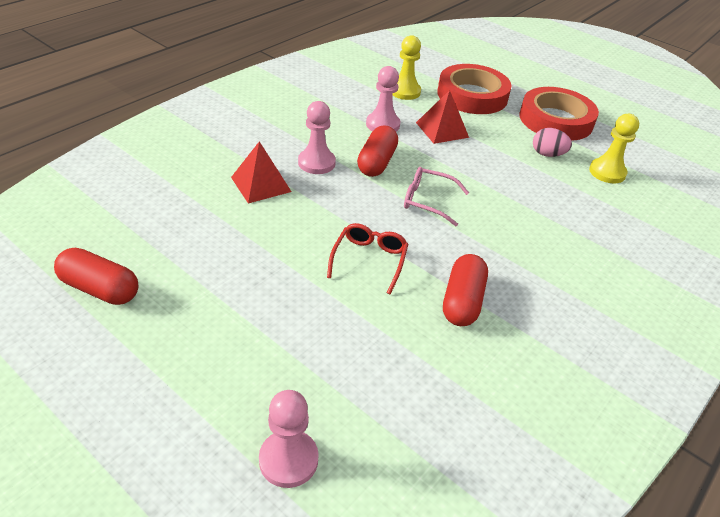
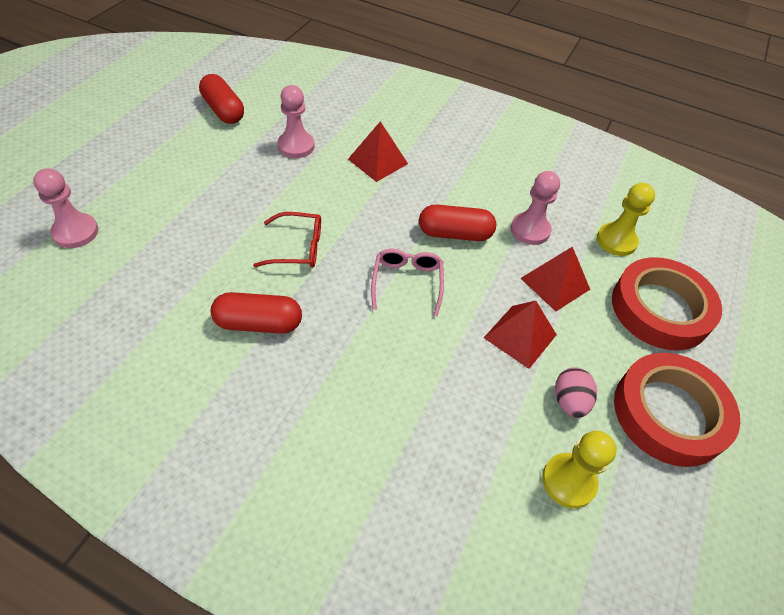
camera: 75 degrees right, 10 degrees up
(100, 289) = (223, 110): red capsule -> red capsule turned 45 degrees counterclockwise
(316, 163) = (429, 190): pink pawn -> pink pawn (296, 146)
(490, 159) = (520, 336): none -> red pyramid

